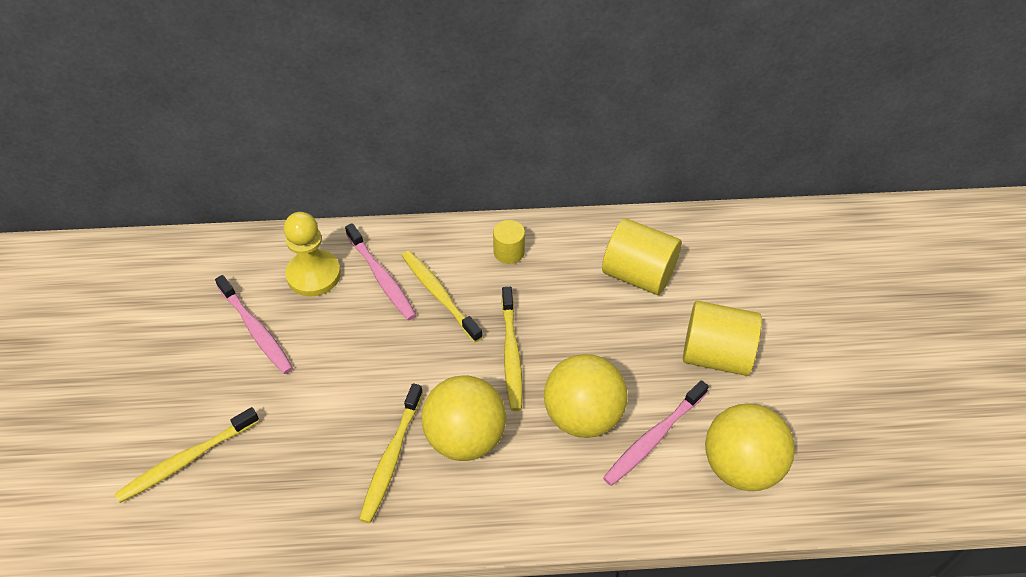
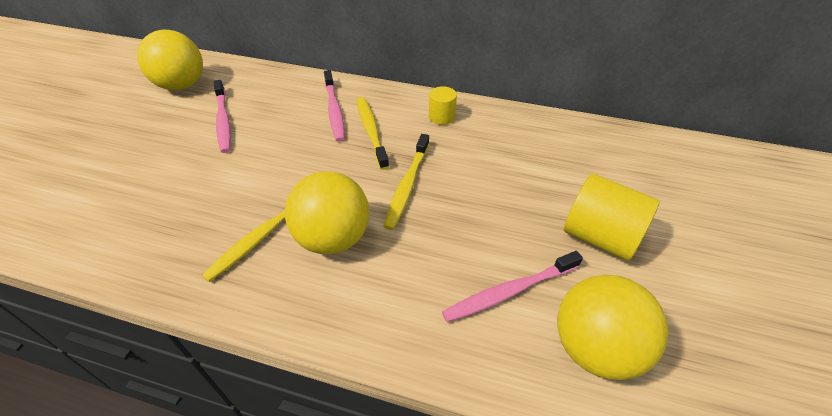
camera: 20 degrees right, 5 degrees down
(186, 460) = (111, 190): yellow toothbrush -> none
(314, 275) = (287, 98): yellow pawn -> none
(582, 416) = (447, 251): yellow ball -> yellow ball (182, 85)
(638, 274) = (546, 156): yellow cylinder -> none

